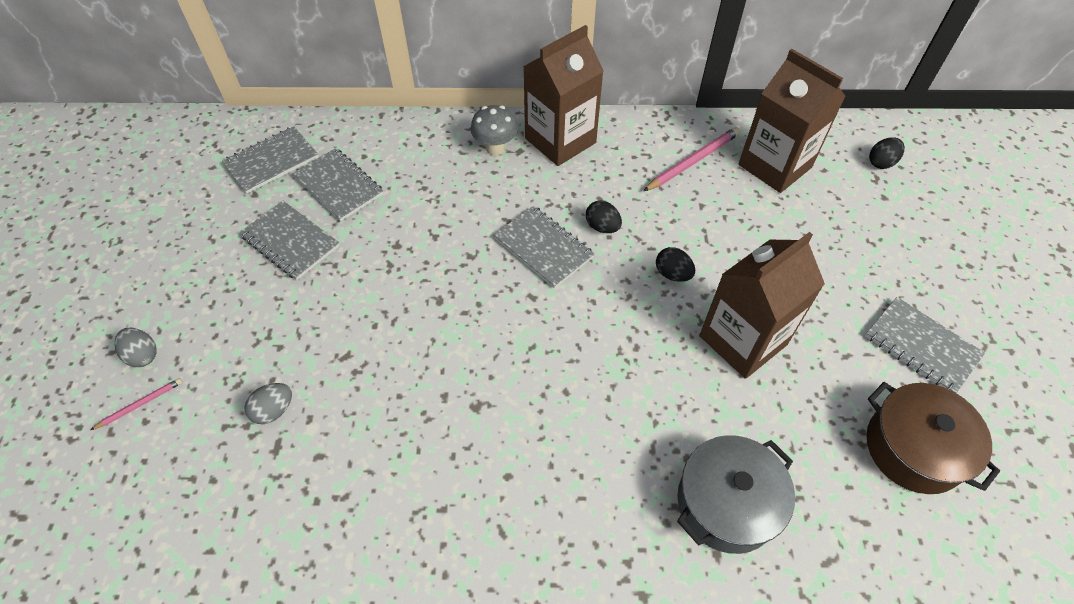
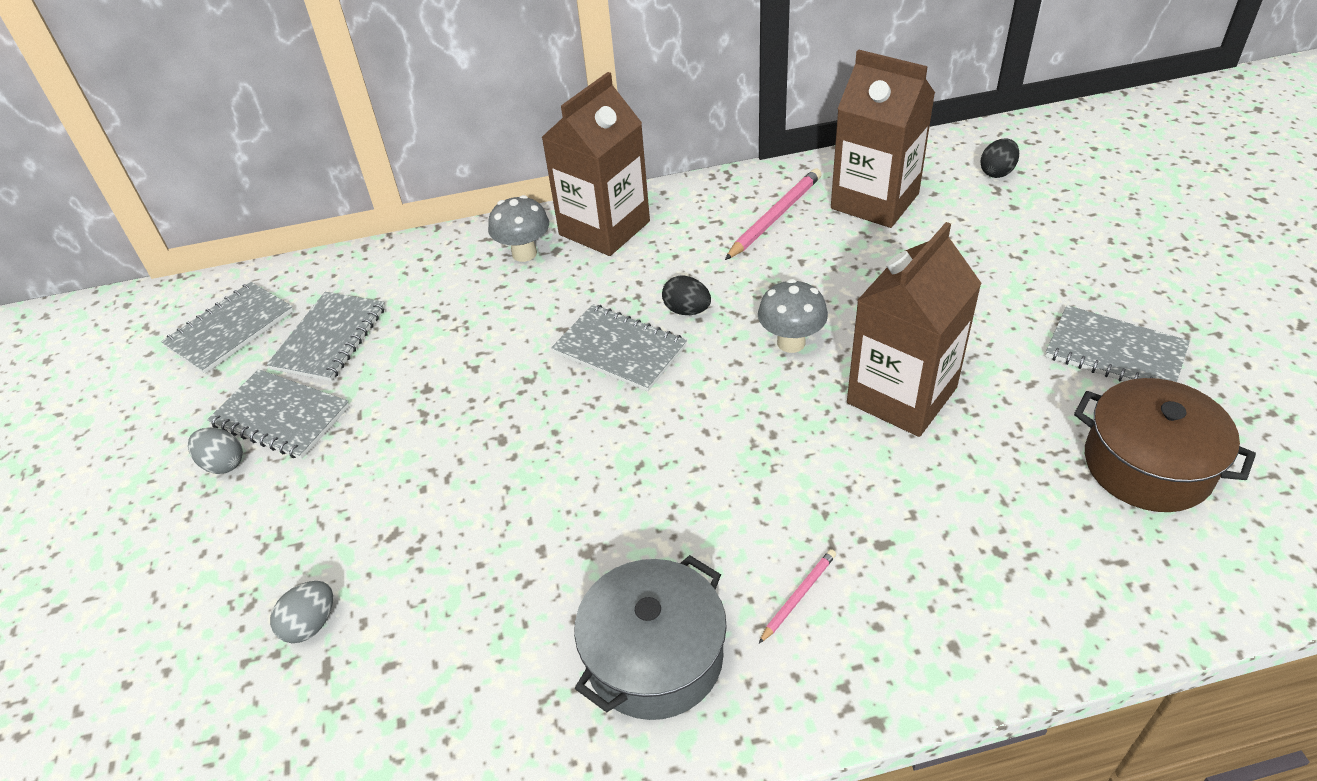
camera: 10 degrees left, 10 degrees down
(140, 404) = (113, 664): pink pencil -> pink pencil (798, 596)
(143, 355) = (103, 601): grey egg -> grey egg (223, 463)
(338, 186) = (329, 338): grey notebook -> grey notebook turned 75 degrees clockwise
(672, 274) = (791, 342): black egg -> grey mushroom
(726, 503) = (945, 583): grey pot -> grey pot (654, 656)

